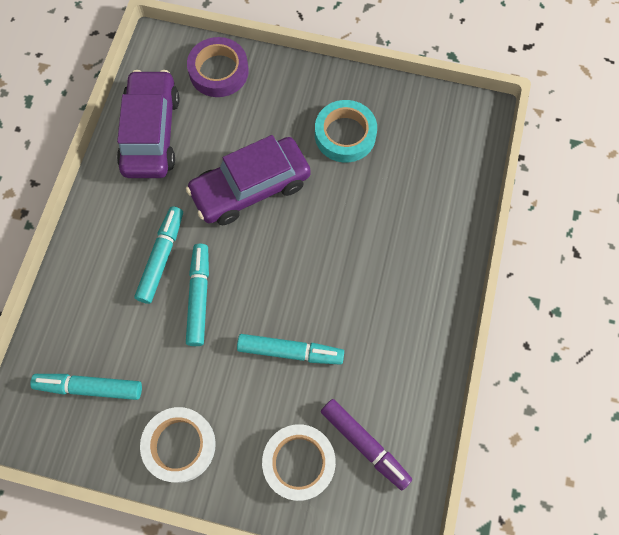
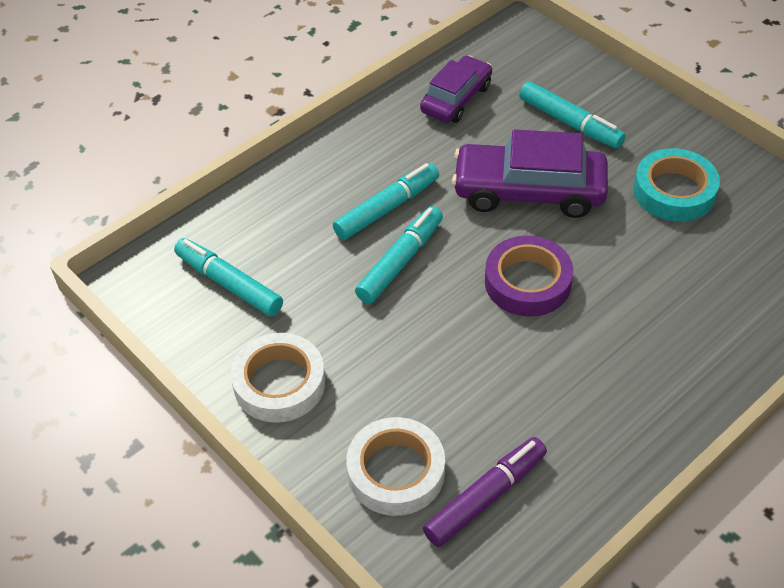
camera: 35 degrees right, 20 degrees down
(151, 133) = (456, 99): purple car -> purple car, size x0.64
(218, 71) = (568, 77): purple tape -> purple tape (527, 282)
(290, 351) = (464, 361): turquoise marker -> turquoise marker (570, 123)
(365, 445) = (485, 497): purple marker -> purple marker turned 120 degrees counterclockwise

